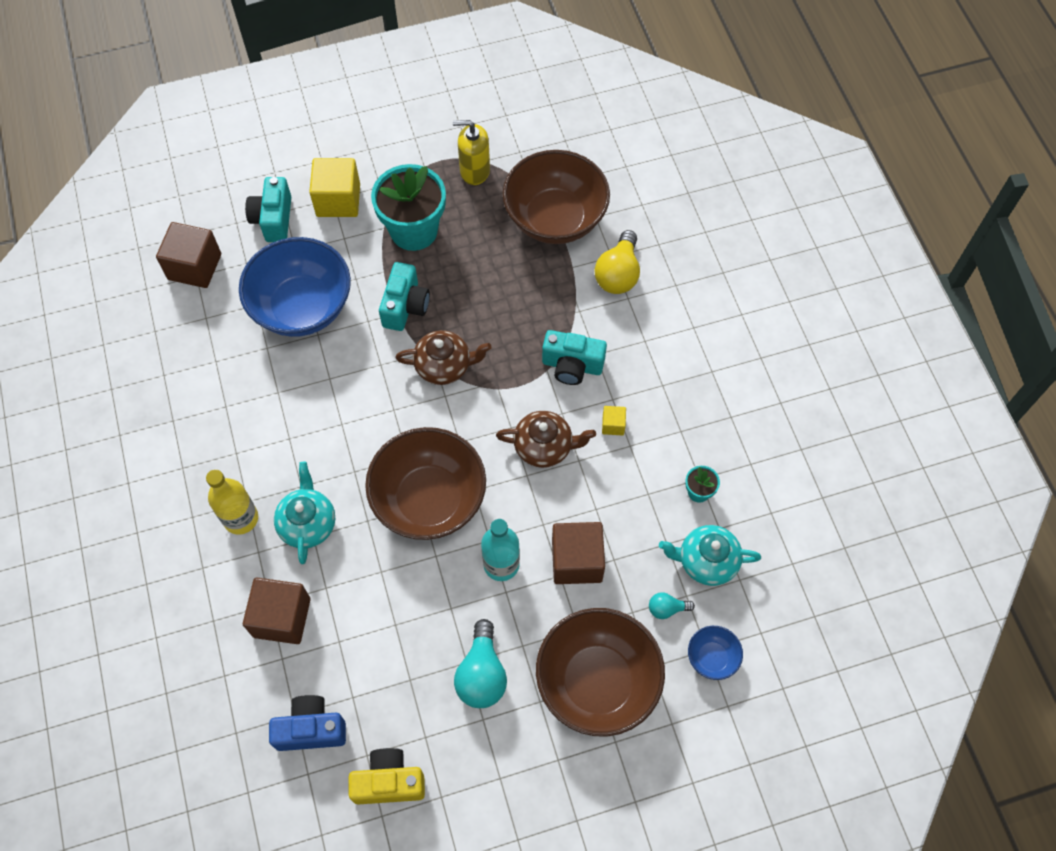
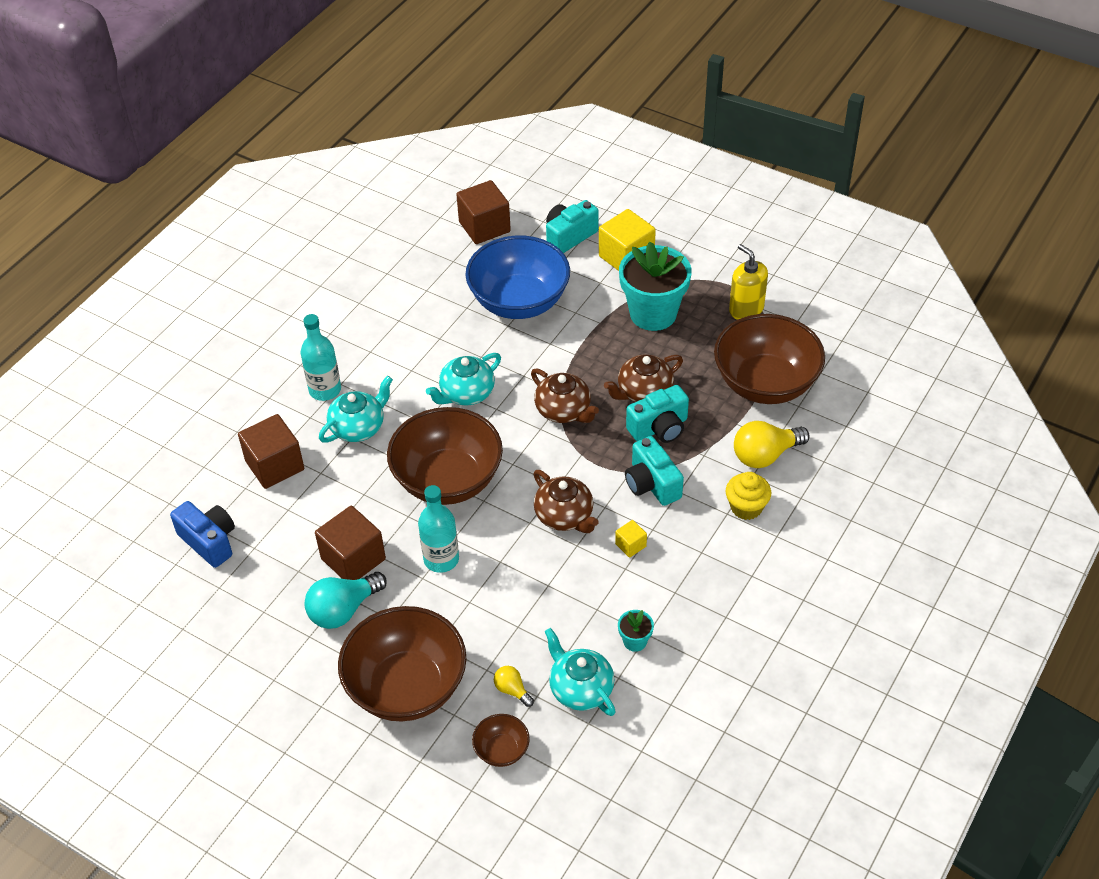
camera: 50 degrees right, 15 degrees down
(241, 518) = (325, 390): yellow bottle -> turquoise bottle
(356, 418) = (466, 393): none -> turquoise teapot
(389, 781) = (211, 614): yellow camera -> none
(405, 306) = (586, 354): turquoise camera -> turquoise camera (659, 428)
(482, 299) = (643, 392): none -> brown teapot
(577, 561) = (492, 603): brown cube -> brown cube (353, 559)
(651, 325) = (746, 507): none -> yellow cupcake
(666, 608) = (512, 690): turquoise light bulb -> yellow light bulb
(712, 657) = (501, 750): blue bowl -> brown bowl

